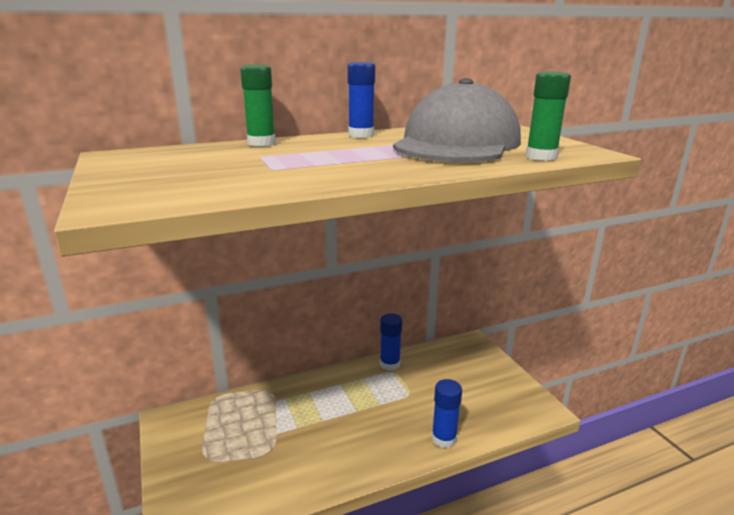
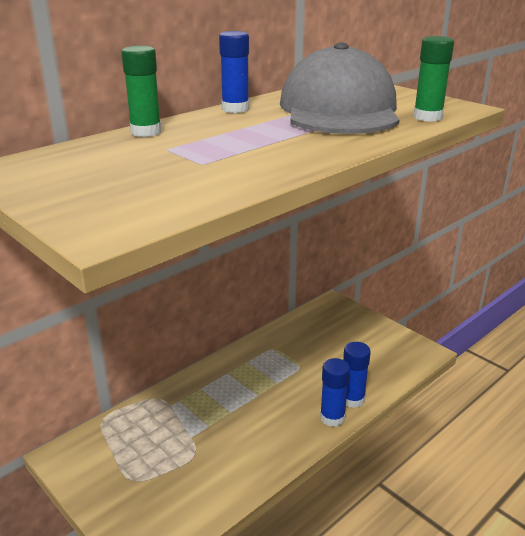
camera: 20 degrees left, 5 degrees up
(389, 364) = (266, 342): blue glue stick -> blue glue stick (332, 417)

